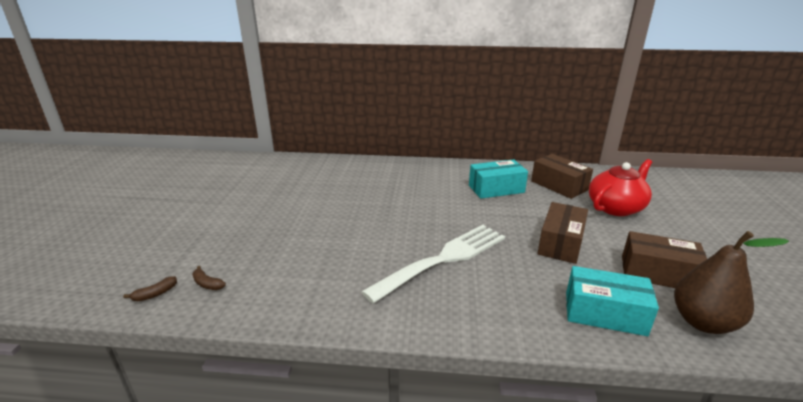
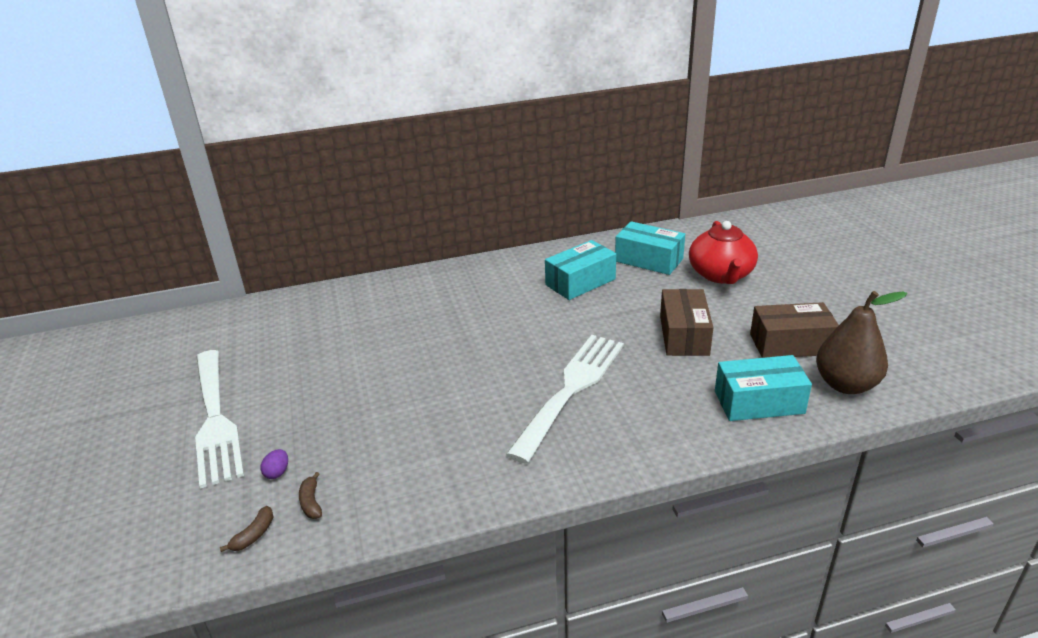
camera: 20 degrees left, 5 degrees up
(197, 215) = (215, 419): none -> white fork
(203, 258) = (277, 472): none -> purple egg
(207, 284) = (311, 502): brown banana -> brown banana turned 60 degrees clockwise
(559, 185) = (649, 260): brown box -> turquoise box
(616, 207) = (721, 275): red teapot -> red teapot turned 150 degrees clockwise

